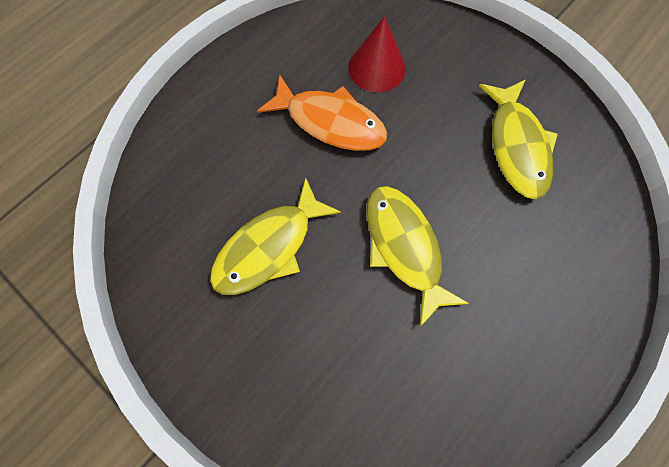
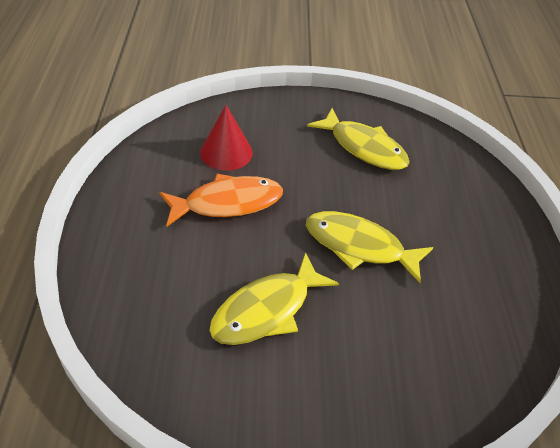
camera: 45 degrees left, 25 degrees down
(269, 247) = (267, 310): yellow fish -> yellow fish turned 45 degrees clockwise

